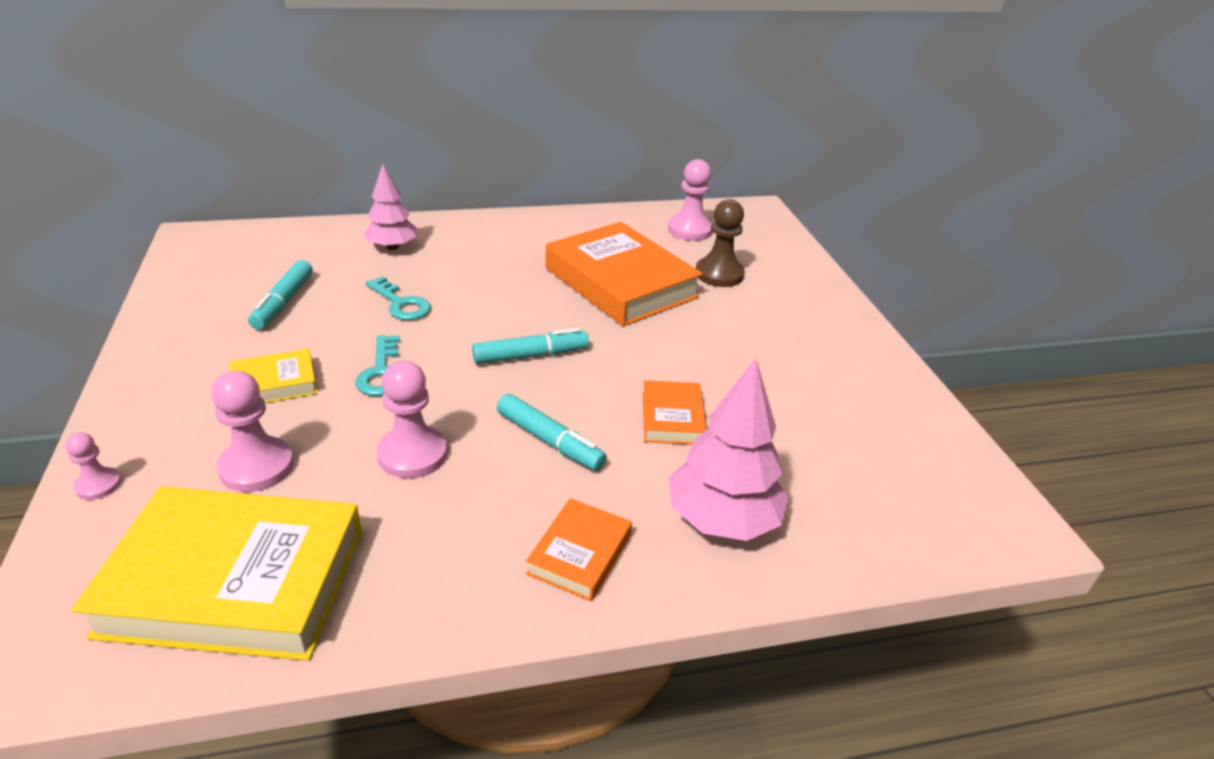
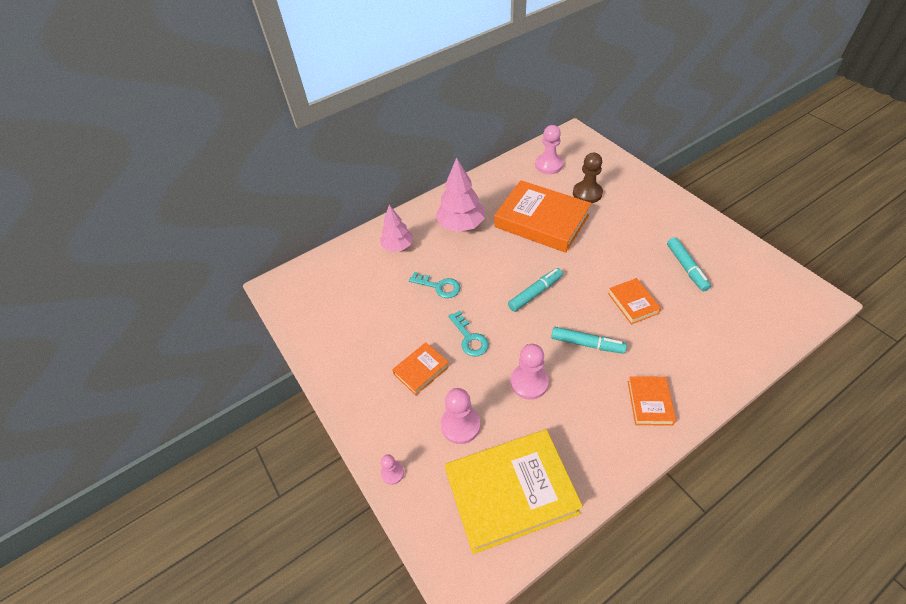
camera: 15 degrees left, 15 degrees up
(274, 383) = (421, 370): yellow book -> orange book
(283, 302) = (374, 313): turquoise marker -> turquoise marker (686, 268)
(722, 520) = (696, 354): pink tree -> pink tree (461, 225)

